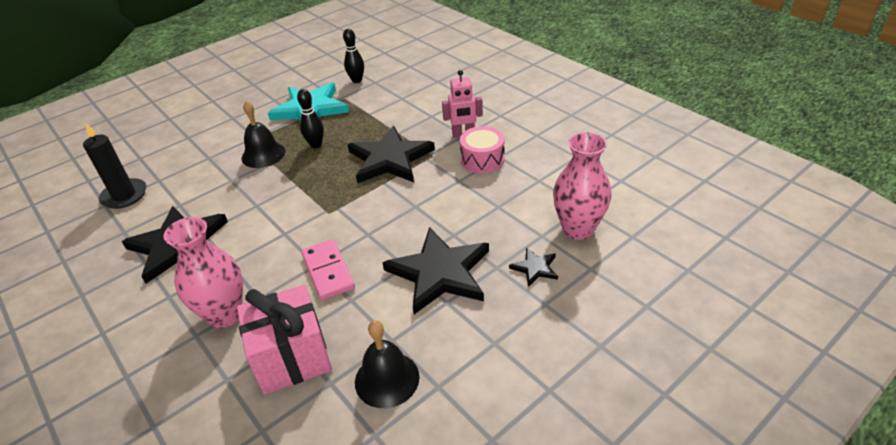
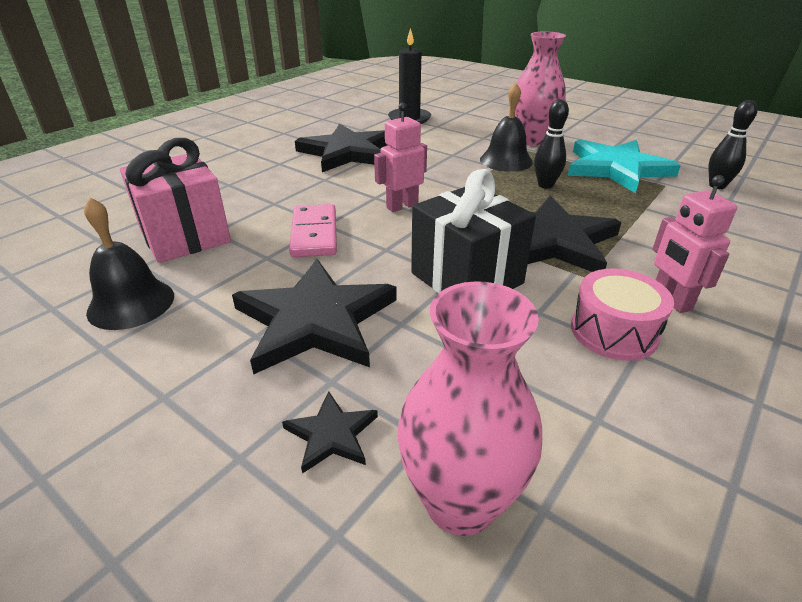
camera: 75 degrees right, 5 degrees down
(225, 315) = (252, 191): pink vase -> pink vase (531, 140)
(308, 220) = (402, 206): none -> pink robot
(328, 271) = (314, 234): pink domino -> pink domino turned 60 degrees counterclockwise
(417, 201) = (467, 278): none -> black gift

